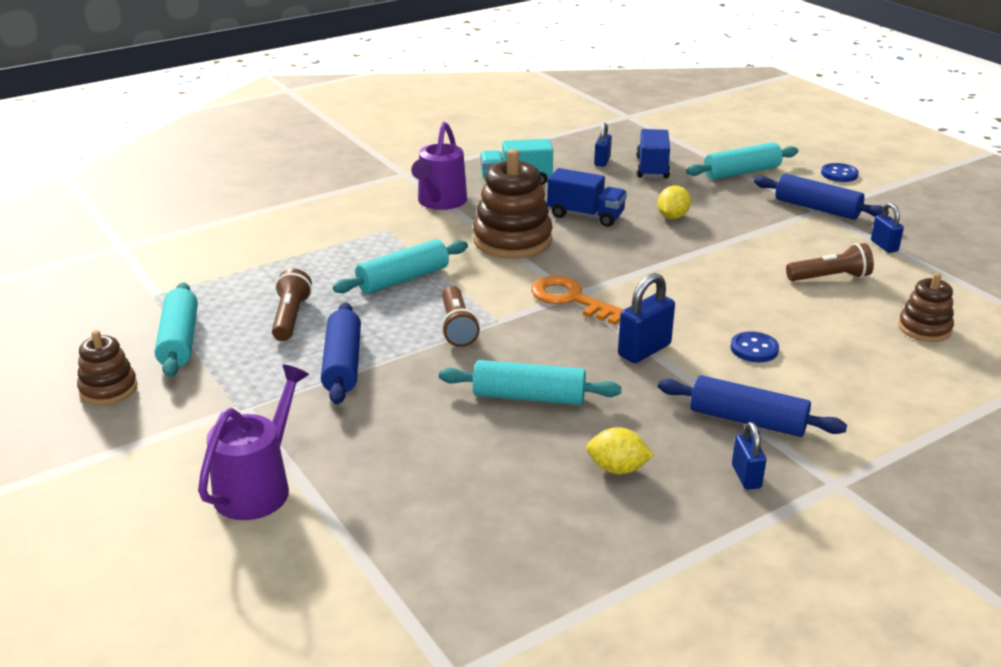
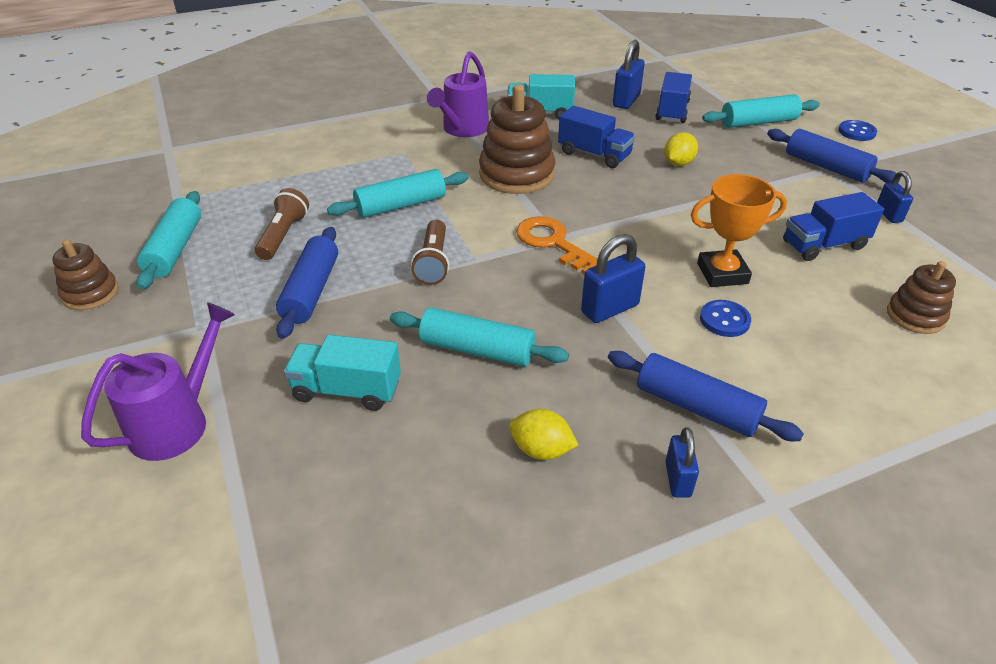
camera: 10 degrees right, 10 degrees up
(415, 443) = (347, 390): none -> turquoise truck
(602, 161) = (626, 101): blue padlock -> blue padlock, size x1.58
(742, 310) = (722, 273): none -> orange trophy
(830, 277) = (824, 245): brown flashlight -> blue truck

